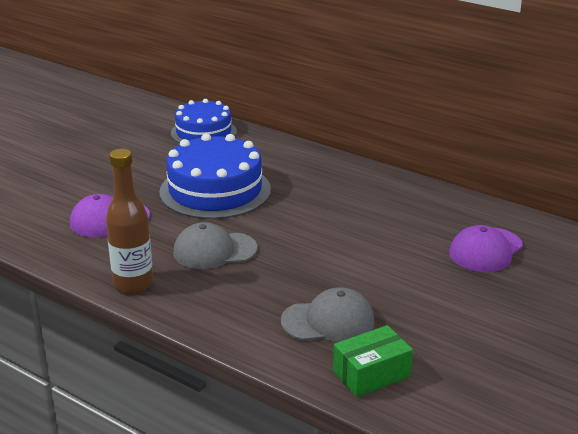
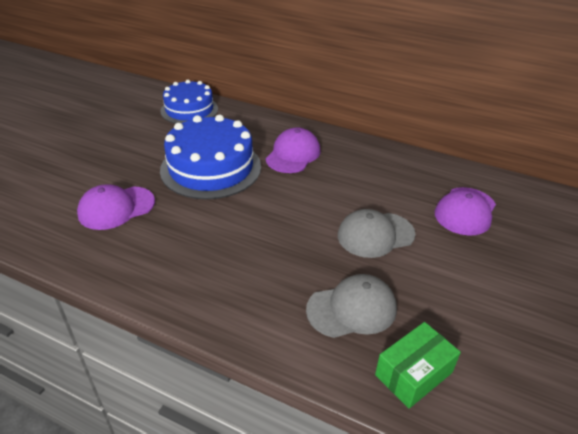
camera: 10 degrees left, 10 degrees up
(133, 284) = (150, 283): brown bottle -> none
(214, 251) = (223, 234): grey cap -> grey cap (375, 235)
(309, 184) = (293, 154): none -> purple cap

